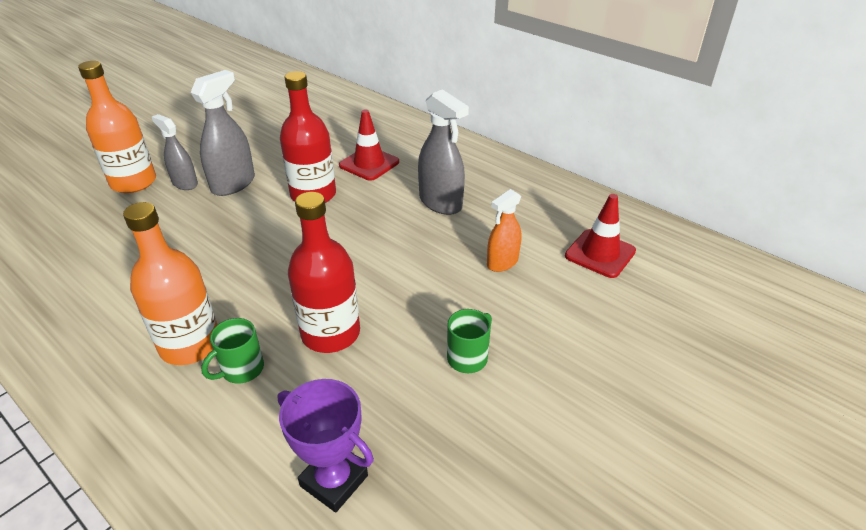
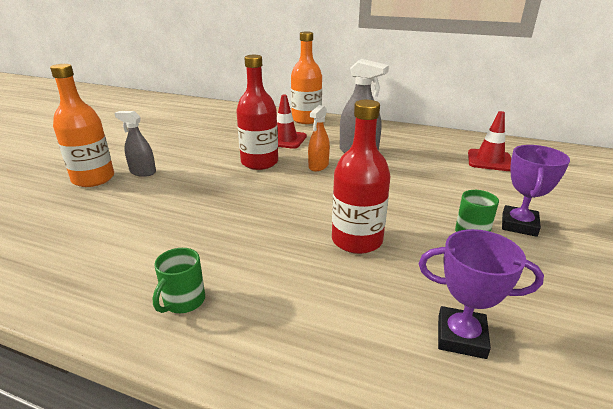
camera: 20 degrees left, 10 degrees down
(190, 345) = (244, 275): orange bottle -> orange bottle (306, 119)
(233, 184) = (186, 166): grey spray bottle -> none
(241, 369) = (307, 281): green mug -> green mug (183, 301)
(502, 262) = (434, 176): orange spray bottle -> orange spray bottle (318, 166)
(536, 363) = (519, 225): none -> purple trophy

